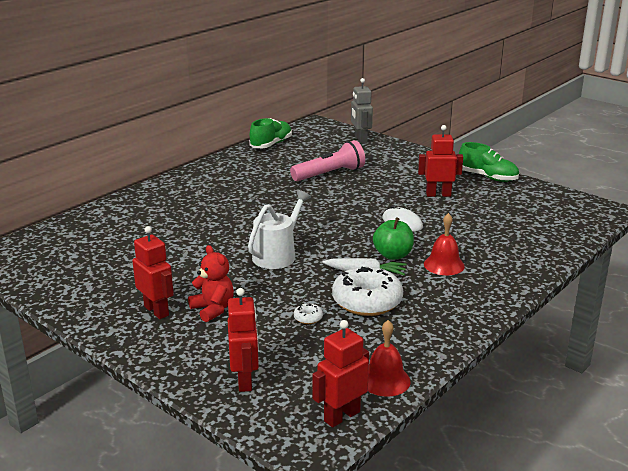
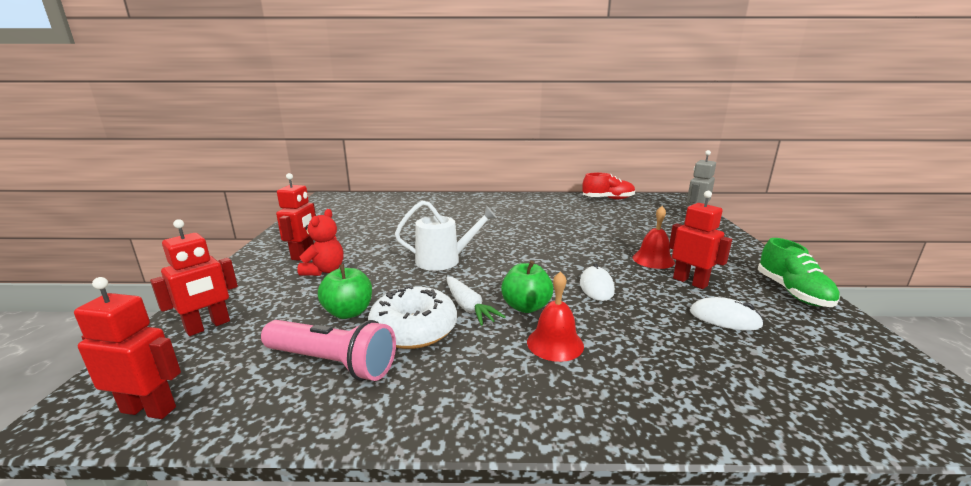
camera: 50 degrees right, 5 degrees down
(271, 144) = (608, 199): green shoe -> red shoe
(308, 318) = (348, 312): white donut -> green apple
(330, 174) = (612, 229): pink flashlight -> pink flashlight (332, 363)
(385, 380) = (247, 408): red bell -> red bell (653, 260)
(484, 209) = (724, 318): none -> white mouse

